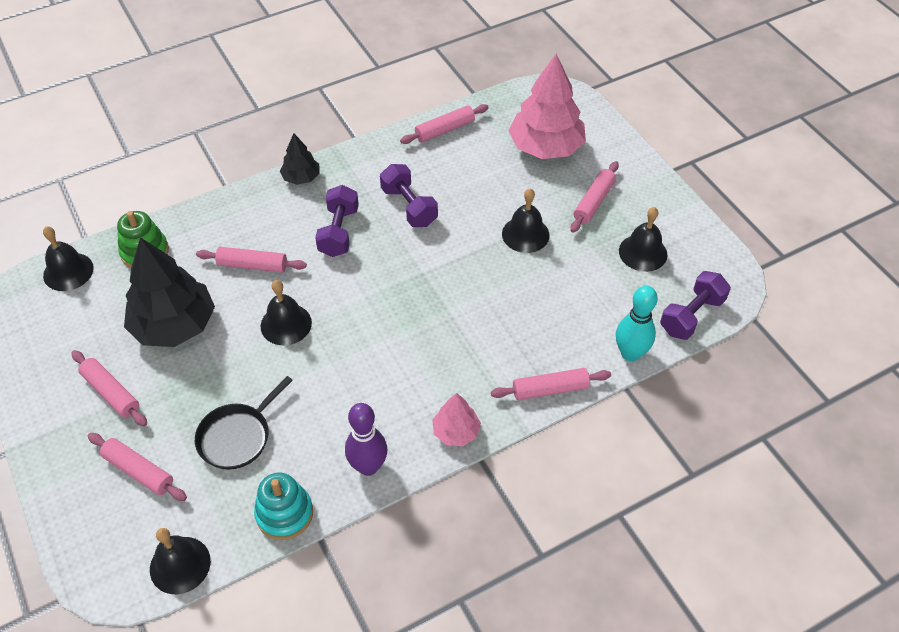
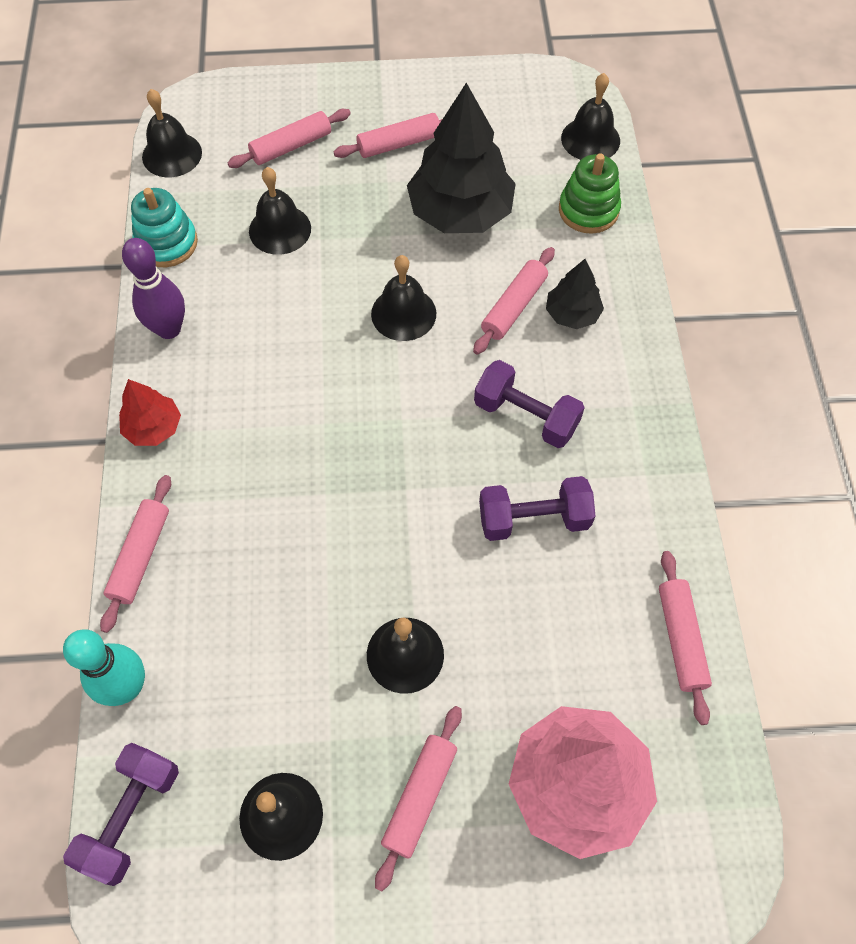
camera: 115 degrees right, 10 degrees up
(237, 437) = (280, 229): black pan -> black bell
(301, 177) = (650, 405): black tree -> black tree (572, 314)
(456, 431) = (154, 427): pink tree -> red tree
(593, 202) = (420, 797): pink rolling pin -> pink rolling pin turned 60 degrees clockwise
(691, 315) = (131, 817): purple dumbbell -> purple dumbbell turned 45 degrees clockwise

